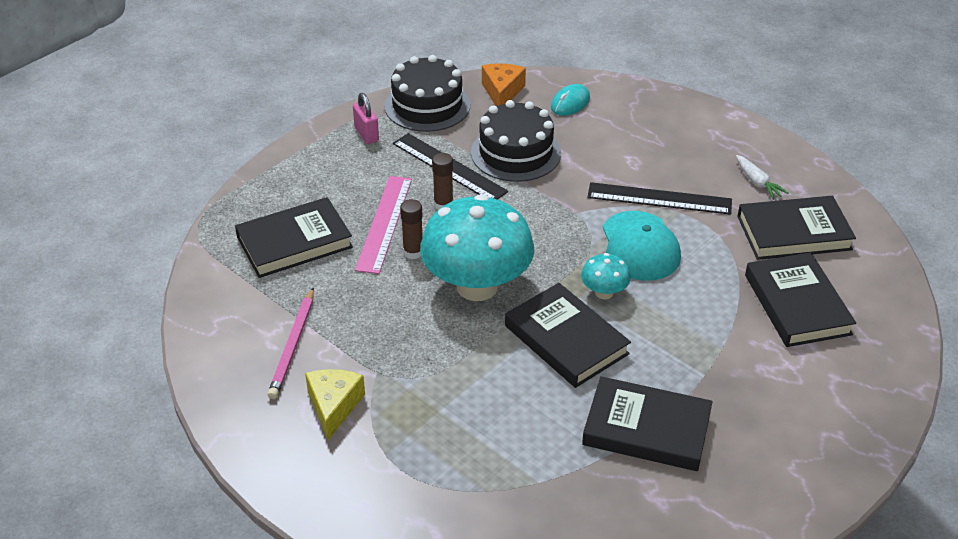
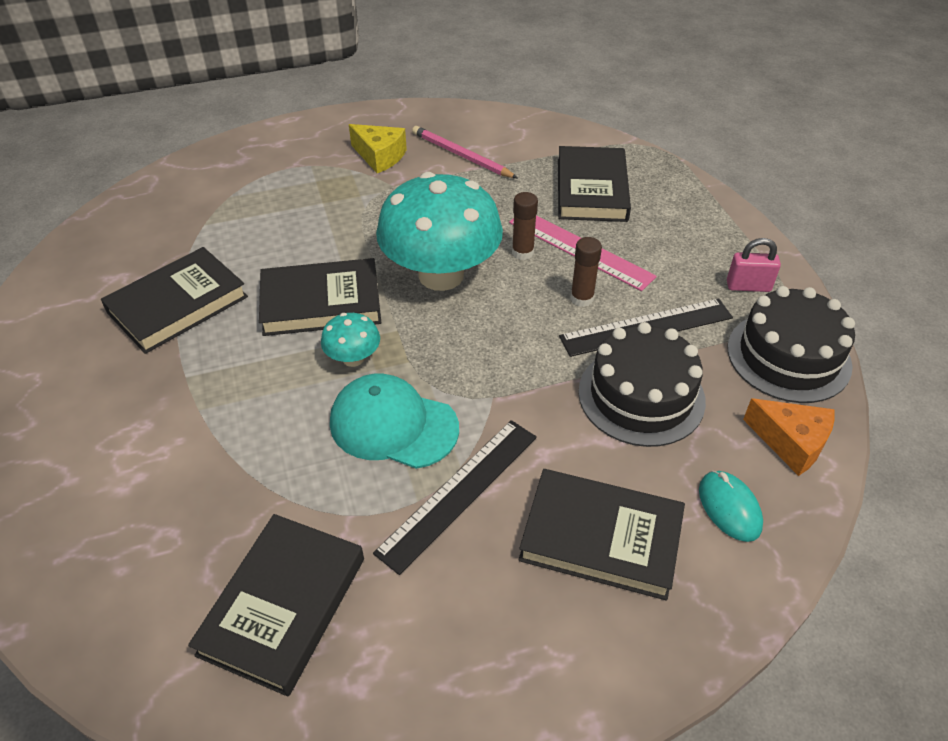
camera: 120 degrees right, 5 degrees up
(757, 182) = (408, 635): white carrot -> none
(797, 304) = (181, 517): black book -> black book (601, 537)

